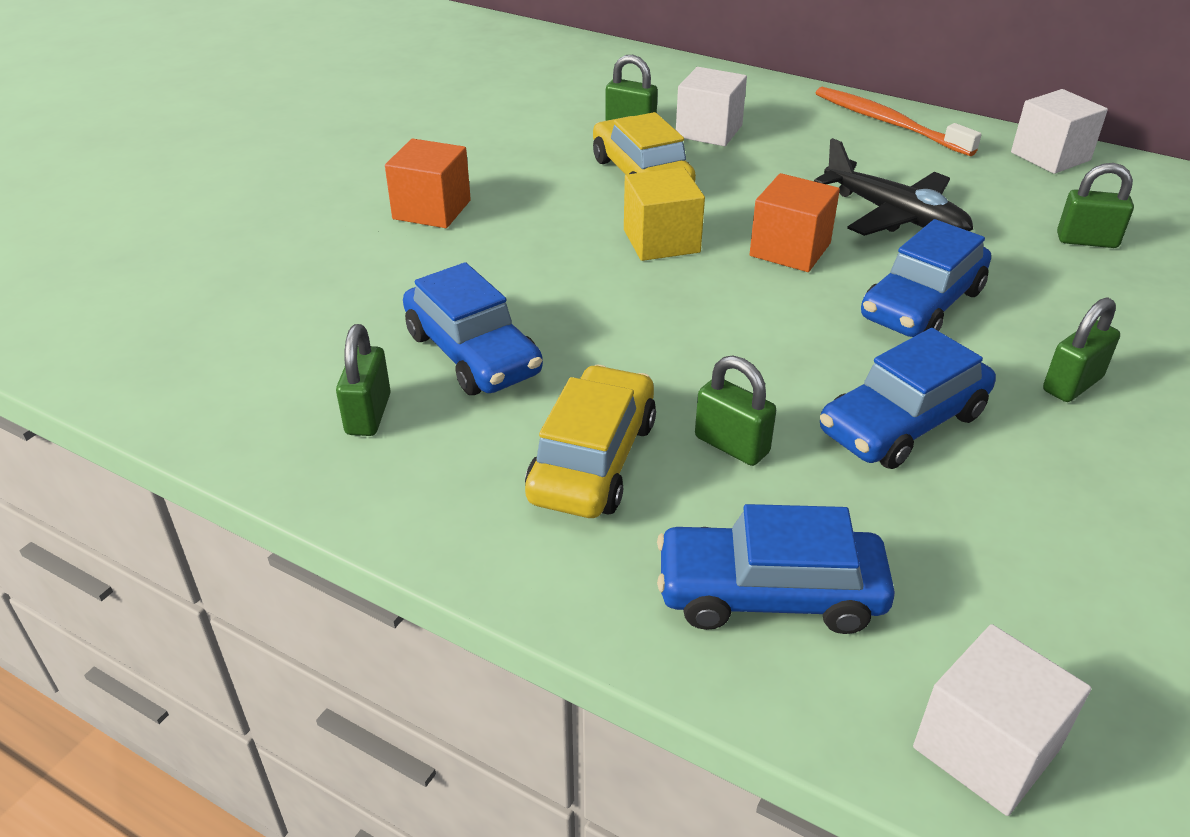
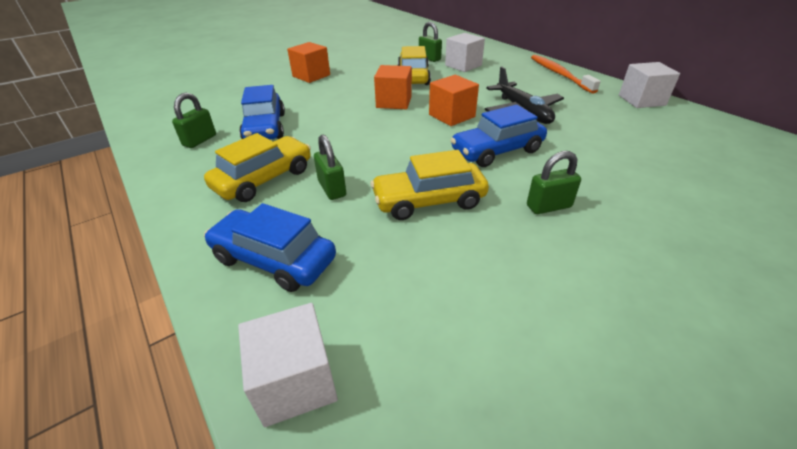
camera: 25 degrees right, 0 degrees up
(661, 241) = (394, 102): yellow cube -> orange cube
(903, 423) = (429, 201): blue car -> yellow car
(1087, 240) = (627, 141): green padlock -> none

